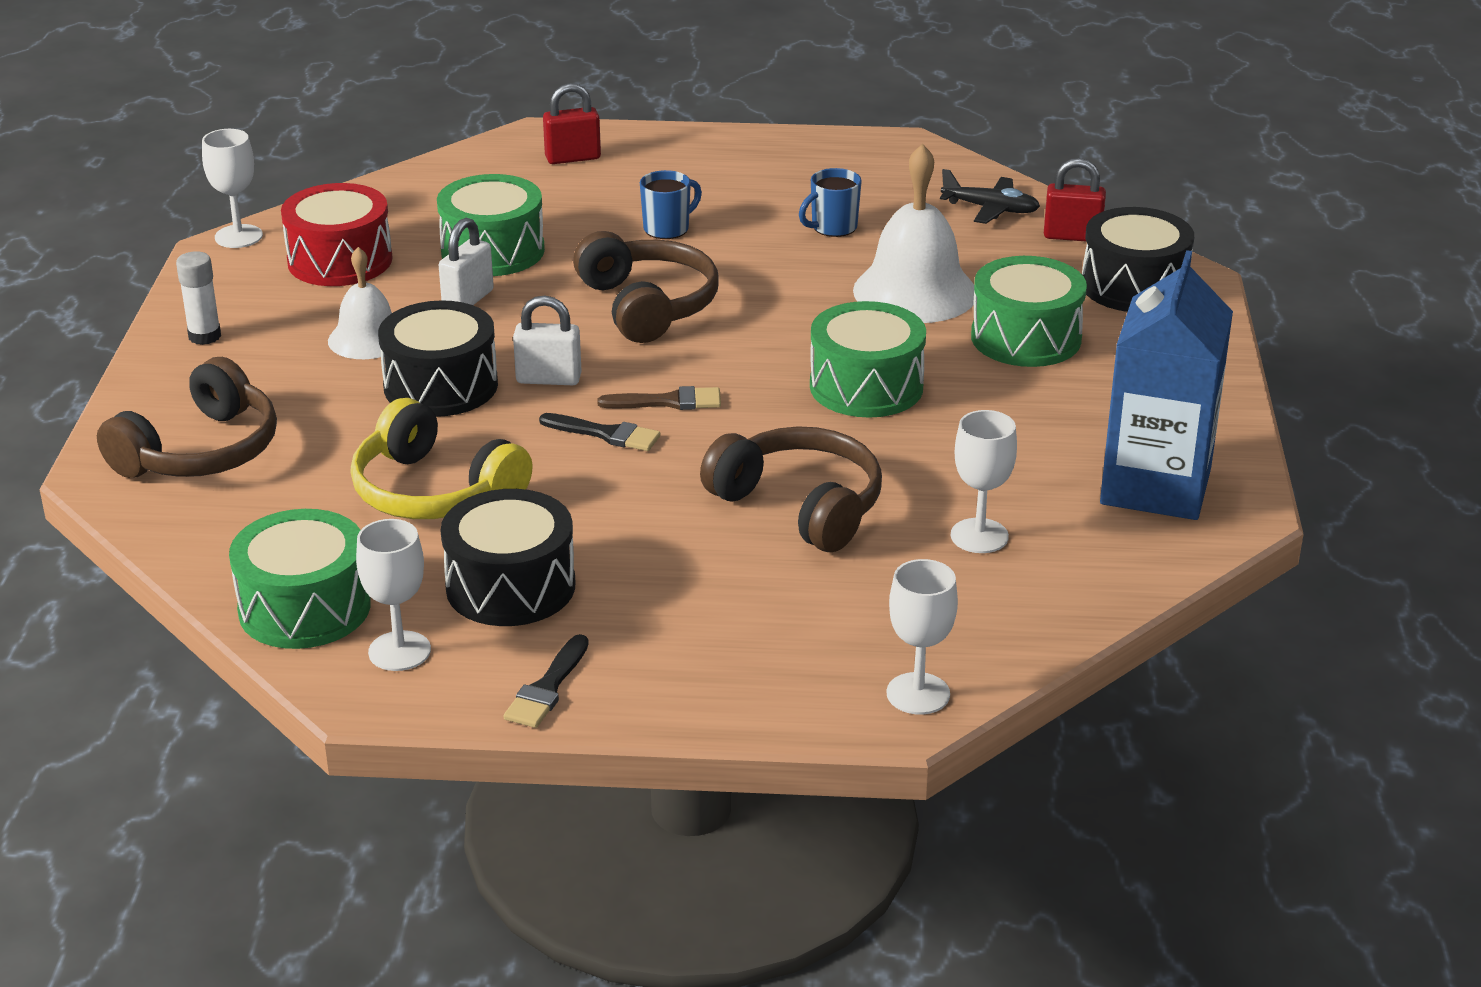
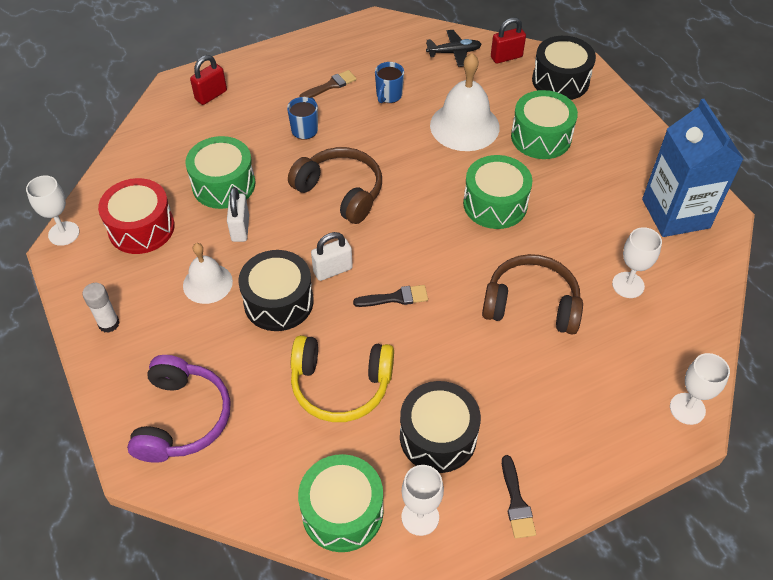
camera: 30 degrees left, 20 degrees up
(201, 451) = (182, 418): brown headphones -> purple headphones
(668, 402) = (408, 259): brown brush -> brown brush (330, 85)

